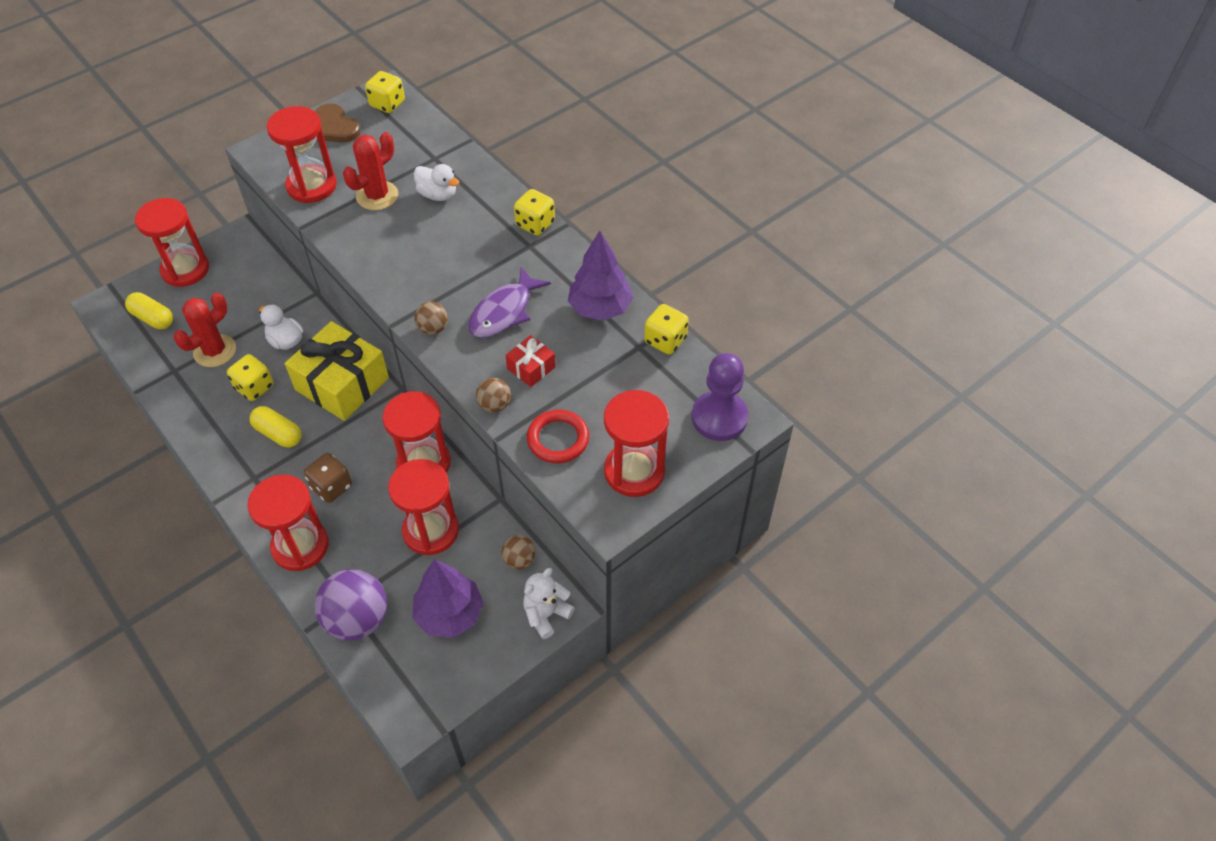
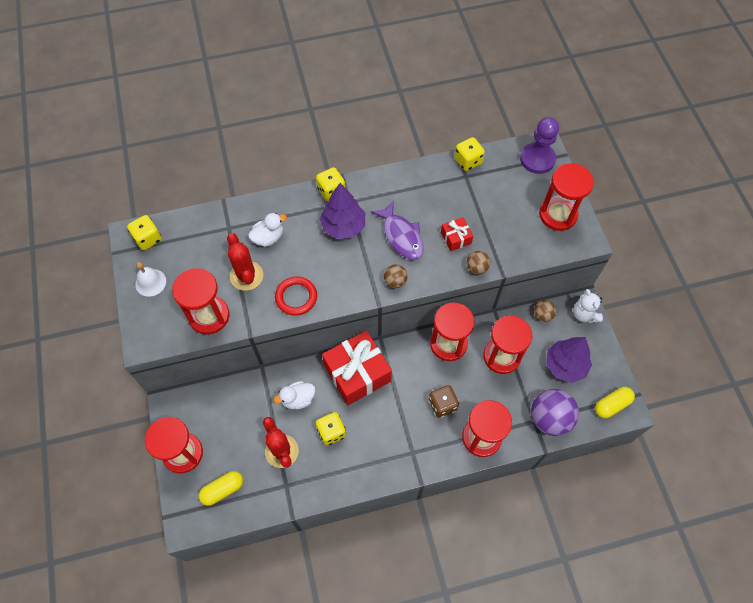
camera: 65 degrees left, 10 degrees up
(278, 434) = (381, 426): yellow capsule -> yellow capsule (611, 405)
(333, 127) = (150, 282): brown heart -> white bell
(342, 384) = (357, 373): yellow gift -> red gift
(558, 439) = (518, 244): red ring -> red ring (296, 297)
(600, 308) = (425, 183): purple tree -> purple tree (343, 226)

